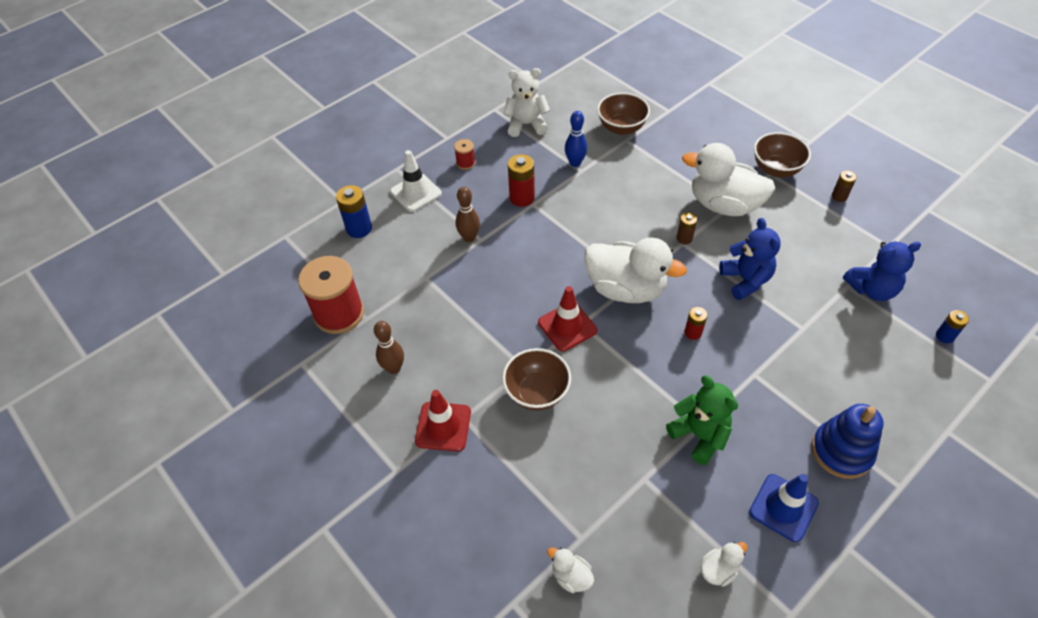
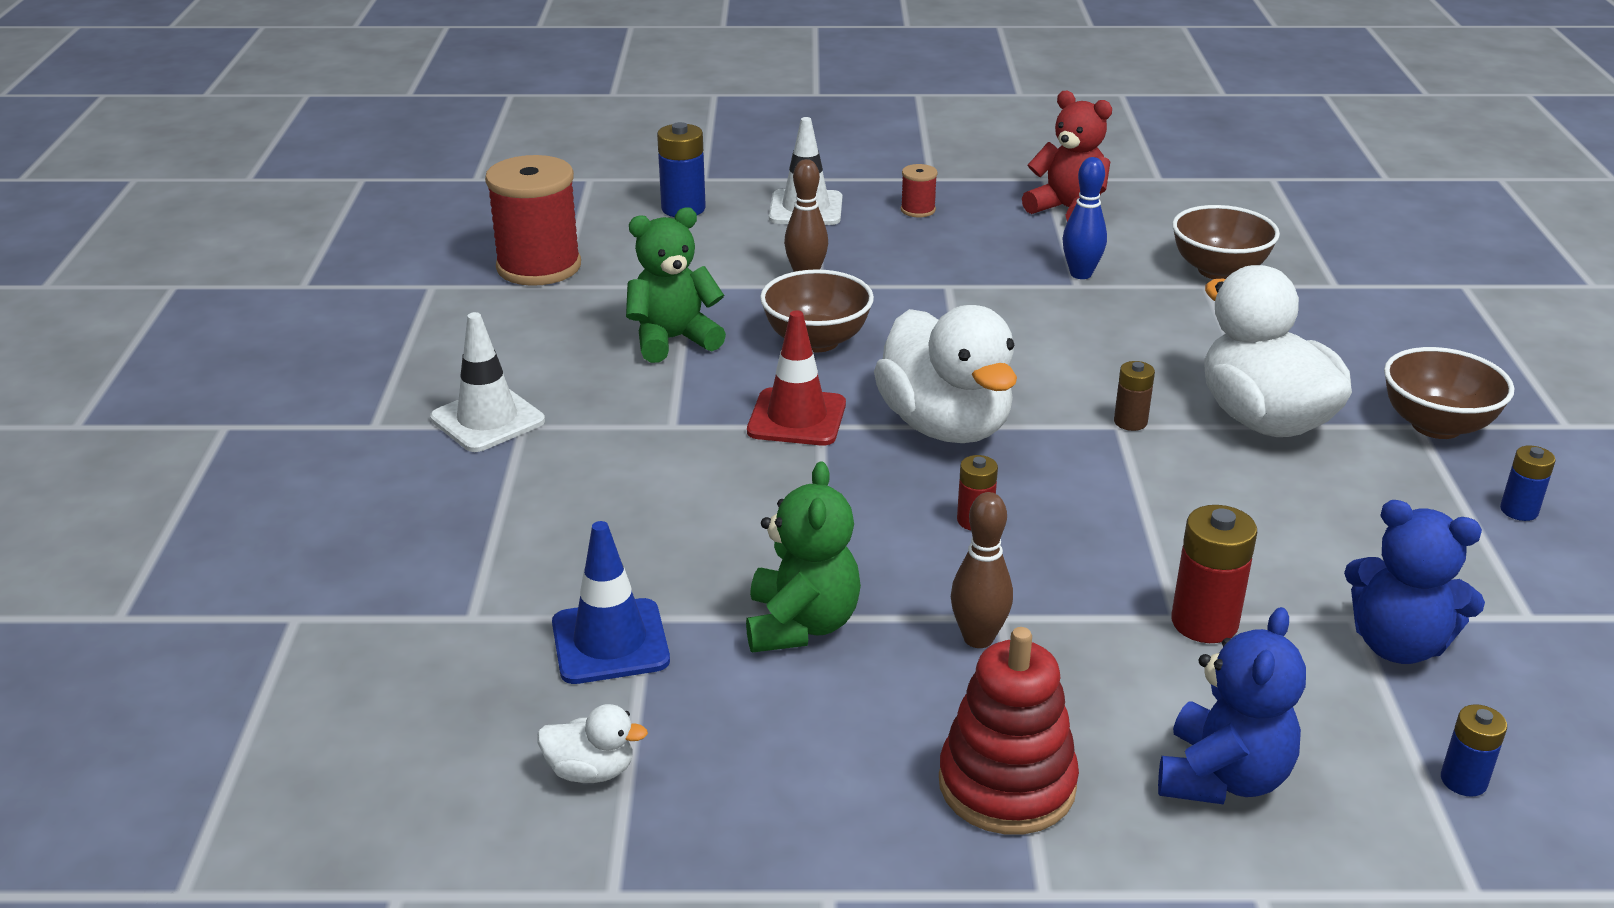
camera: 40 degrees right, 20 degrees down
(394, 368) = (519, 341): brown bowling pin -> brown bowling pin (978, 638)
(443, 426) = (487, 420): red traffic cone -> white traffic cone
(461, 317) = (673, 340): none -> green teddy bear
(522, 198) = (942, 273): red battery -> red battery (1204, 622)
(526, 124) = (1068, 210): white teddy bear -> red teddy bear
(537, 392) = (650, 455): brown bowl -> brown bowl (816, 341)
(571, 576) = (399, 641): white duck -> none
(745, 280) = (1162, 514): blue teddy bear -> blue teddy bear (1222, 777)
(783, 507) = (799, 778): blue traffic cone -> blue traffic cone (610, 642)
(839, 196) = (1519, 510): brown battery -> blue battery
(841, 451) = (1007, 785): blue stacking toy -> red stacking toy

